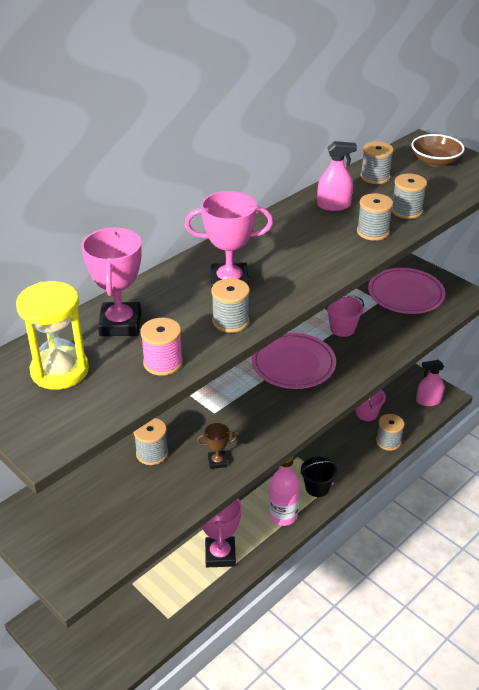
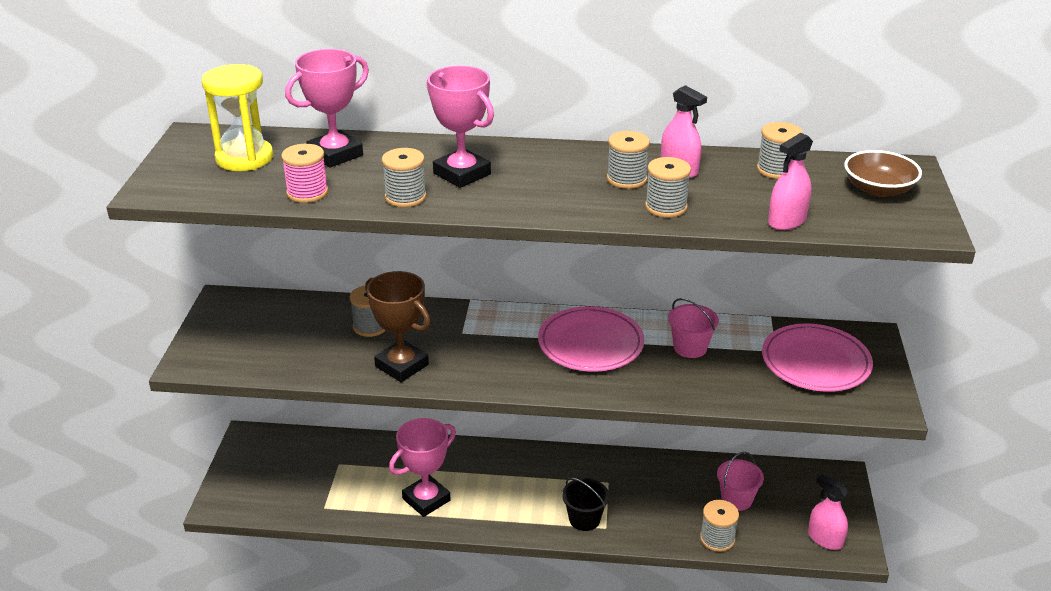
camera: 50 degrees right, 5 degrees down
(217, 462) = (402, 365): brown trophy -> brown trophy, size x1.96
(283, 515) = (520, 515): pink bottle -> none
(406, 211) = (740, 210): grey spool -> grey spool (626, 179)
(436, 204) = (787, 221): none -> pink spray bottle

